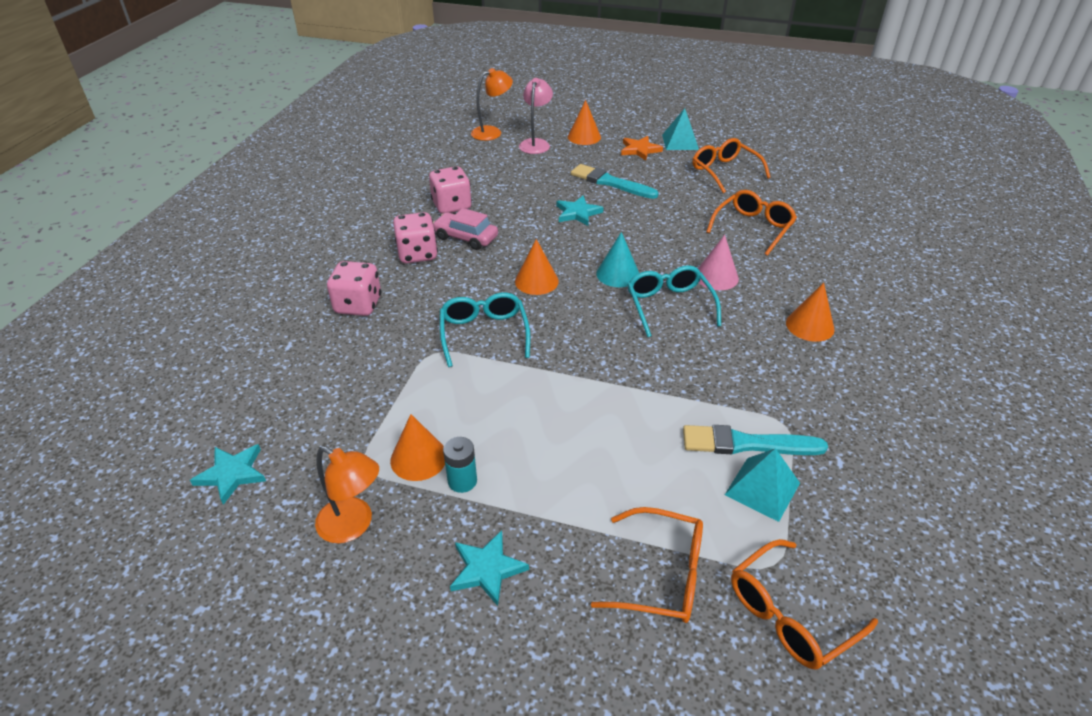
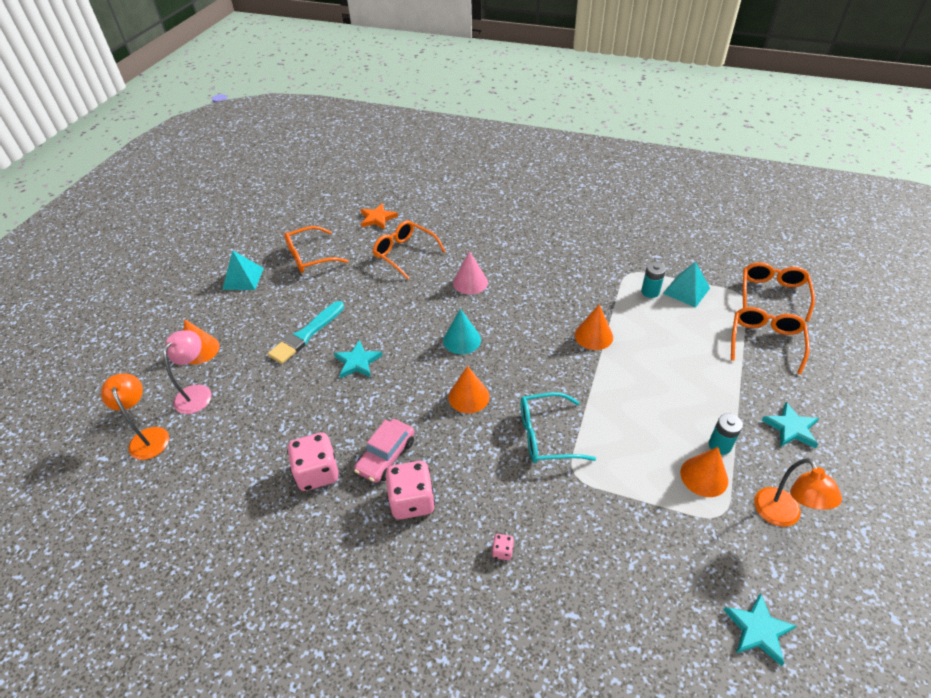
camera: 85 degrees left, 5 degrees up
(354, 525) = (782, 516): orange lamp -> orange lamp turned 135 degrees clockwise
(358, 305) = (502, 551): pink dice -> pink dice, size x0.43
(536, 143) = (197, 393): pink lamp -> pink lamp turned 90 degrees clockwise
(640, 150) = (248, 308): orange star -> orange star (377, 218)
(669, 305) = (506, 312): turquoise glasses -> none
(746, 444) = (650, 292): turquoise brush -> turquoise battery
(789, 615) = (772, 294): orange glasses -> orange glasses turned 135 degrees counterclockwise
(810, 326) = (530, 245): orange cone -> orange cone (593, 336)

